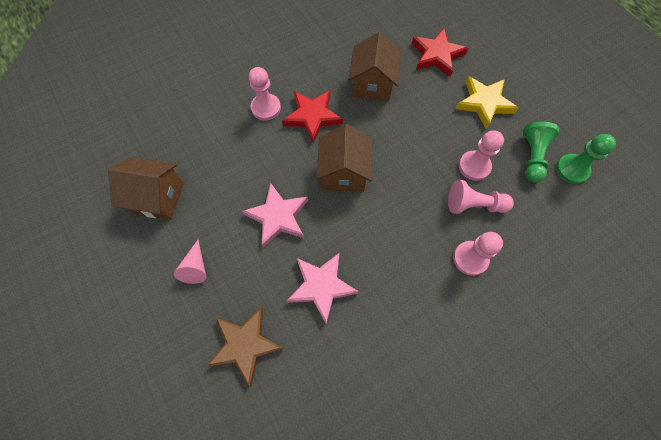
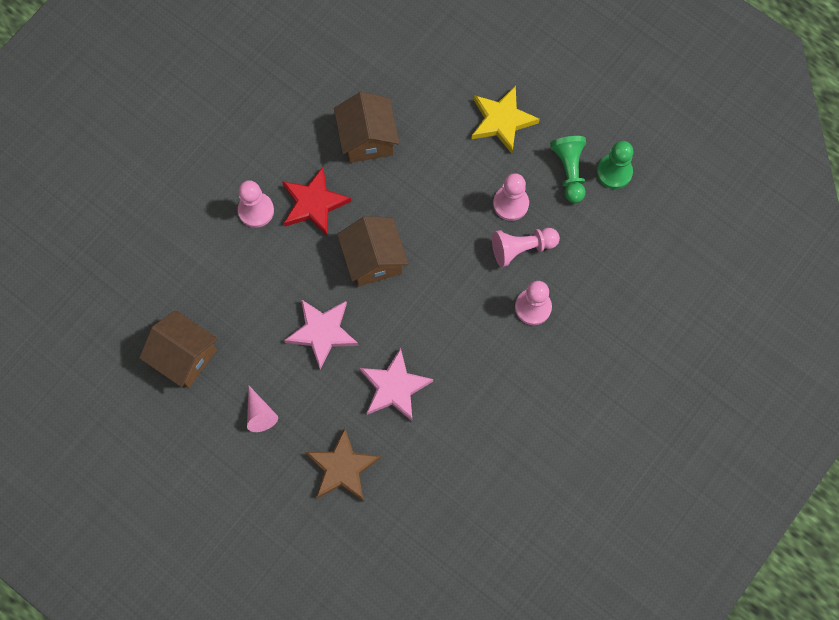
camera: 20 degrees left, 5 degrees up
(158, 197) = (184, 356): brown house -> brown house turned 45 degrees clockwise
(437, 55) = (430, 73): red star -> none

